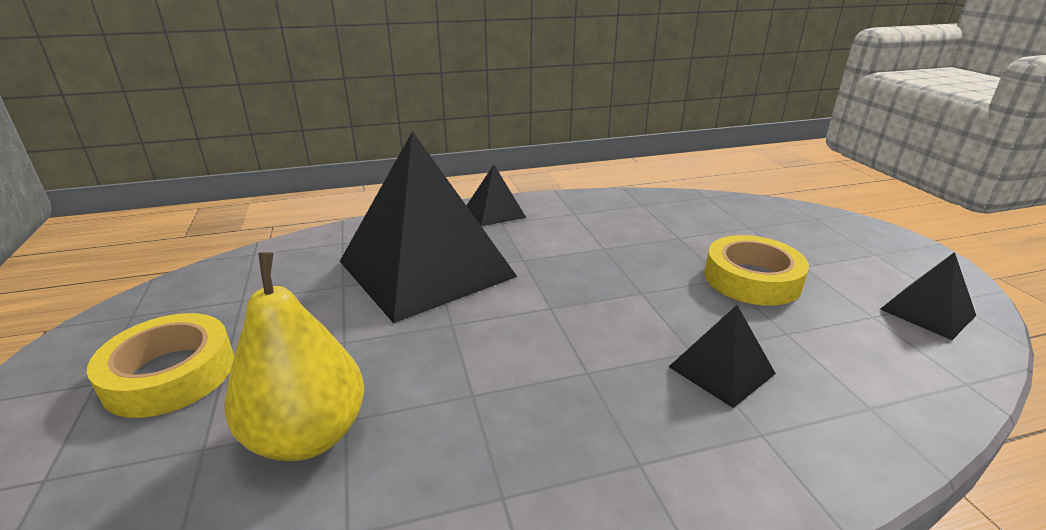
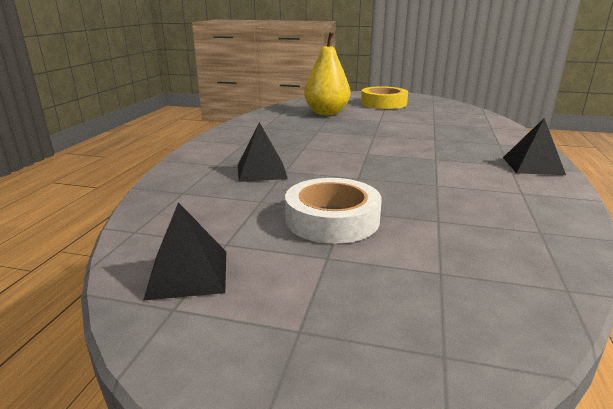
camera: 120 degrees right, 5 degrees down
(426, 268) = (440, 137): black pyramid -> none
(752, 279) = (332, 219): yellow tape -> white tape

